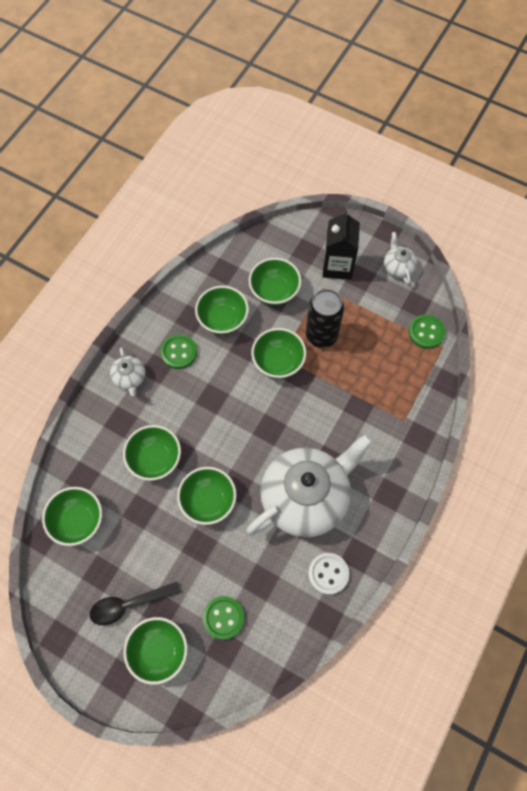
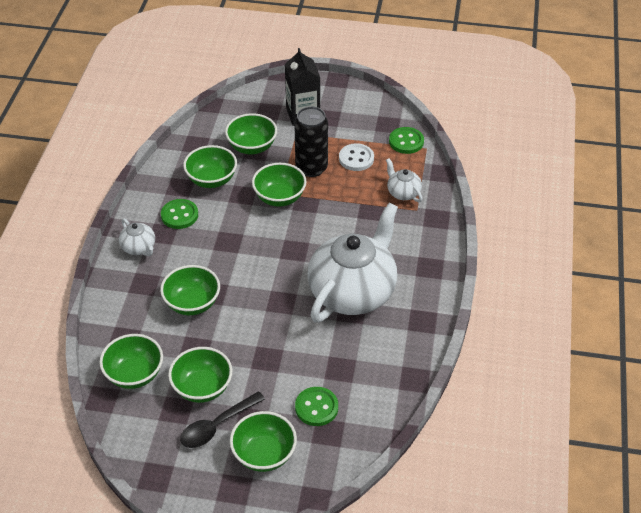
camera: 20 degrees left, 20 degrees down
(208, 501) = (260, 321): green bowl -> green bowl (202, 387)
(328, 573) = (401, 343): white button -> white button (356, 158)
(398, 267) = (358, 102): white teapot -> white teapot (403, 192)

